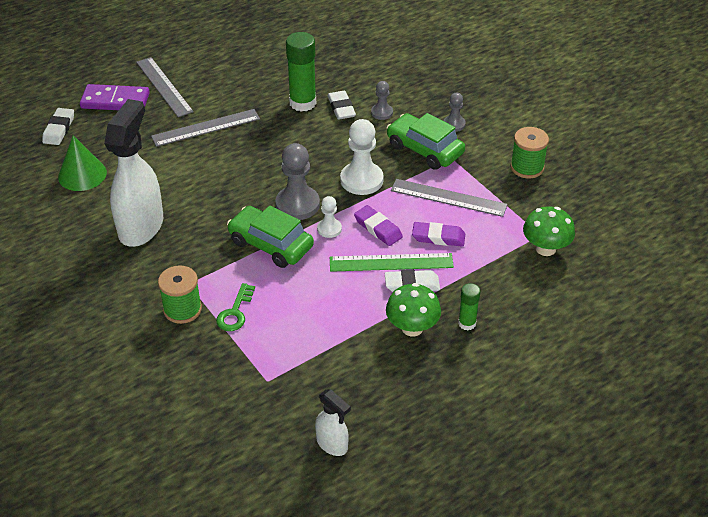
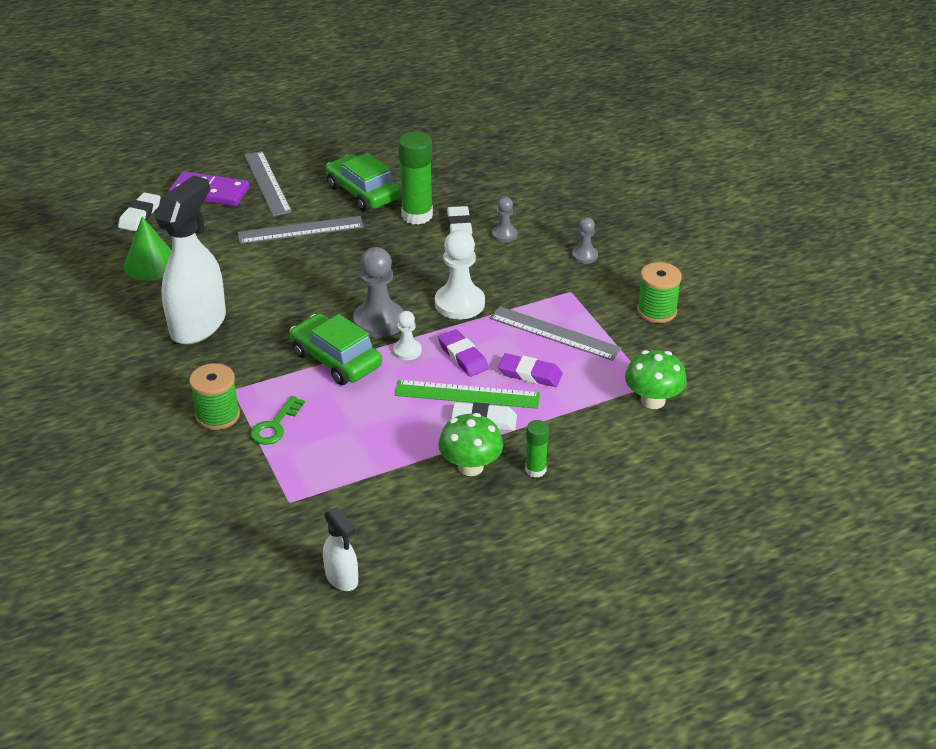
camera: 10 degrees right, 5 degrees down
(424, 149) = (542, 279): green car -> green car (363, 192)

